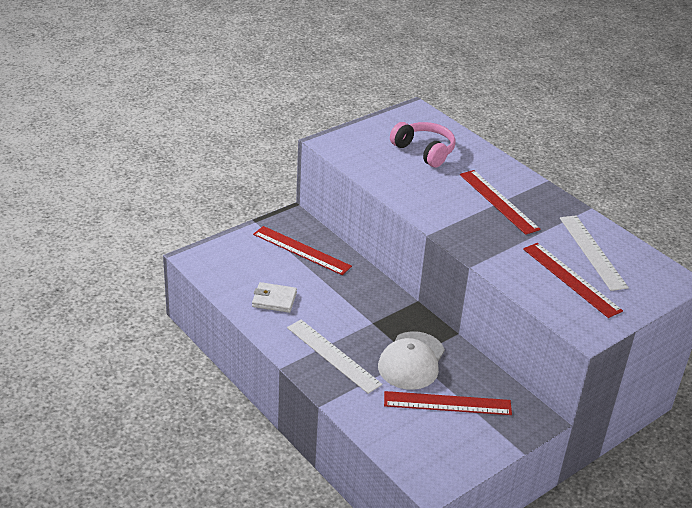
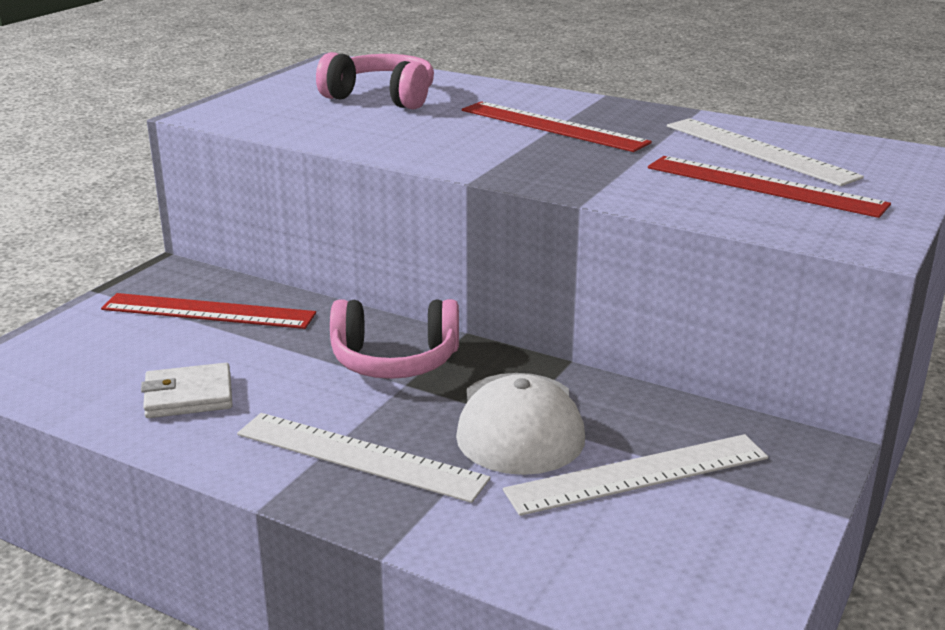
camera: 20 degrees left, 10 degrees down
(374, 307) = (395, 360): none -> pink headphones
(447, 403) = (638, 474): red ruler -> white ruler

